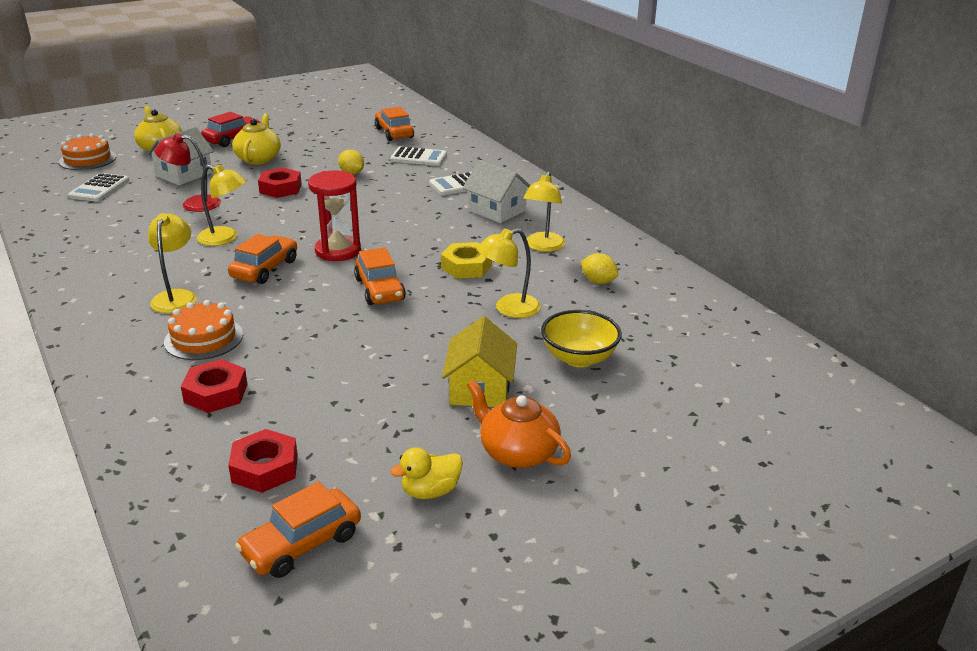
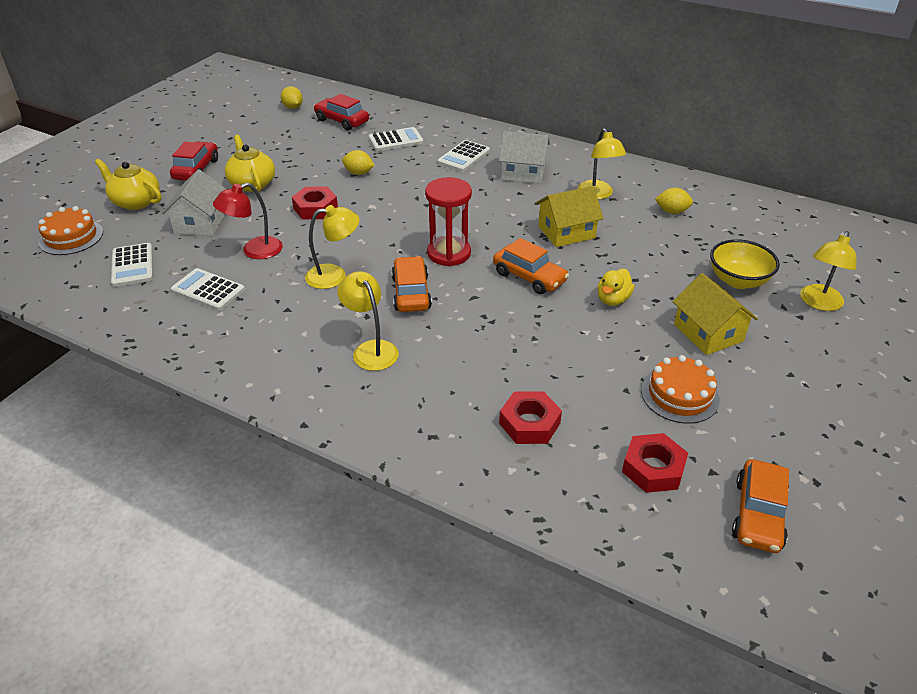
camera: 30 degrees left, 10 degrees up
(124, 219) = (208, 290): none -> white calculator
(204, 338) = (450, 379): orange cake -> orange cake (680, 395)
(368, 114) = (293, 107): none -> yellow lemon
(394, 133) = (342, 121): orange car -> red car
(430, 491) = (782, 429): yellow duck -> yellow duck (613, 299)
(466, 267) = (566, 232): yellow nut -> yellow house
(509, 309) = (642, 258): yellow lamp -> yellow lamp (818, 303)
(517, 452) = (794, 373): orange teapot -> none

